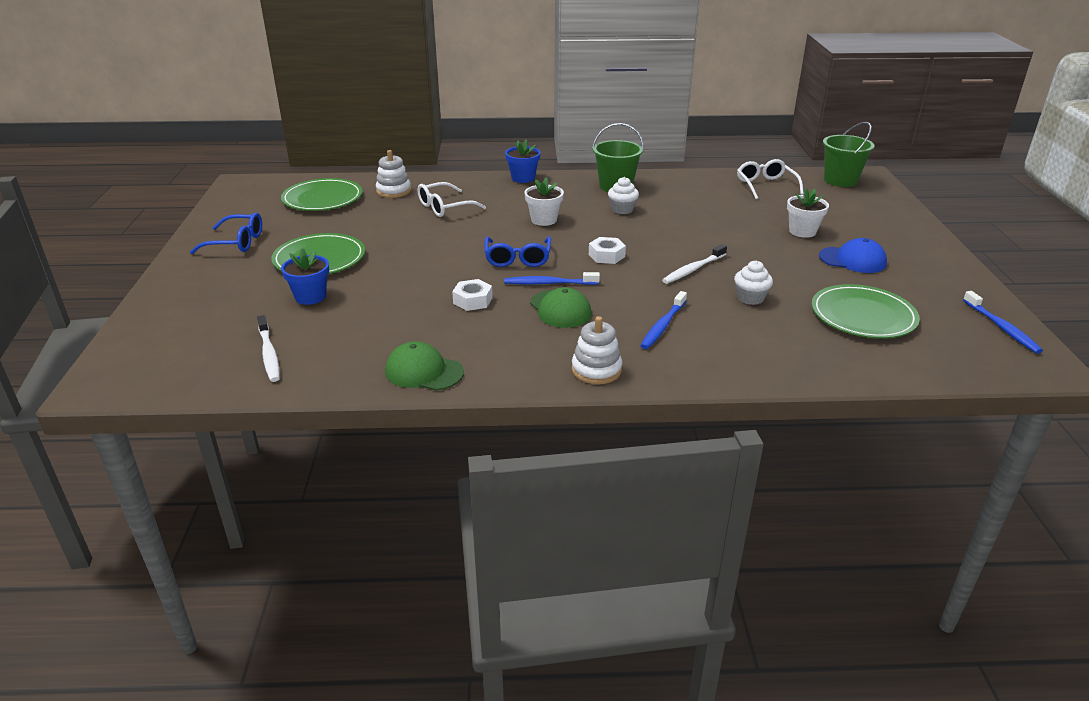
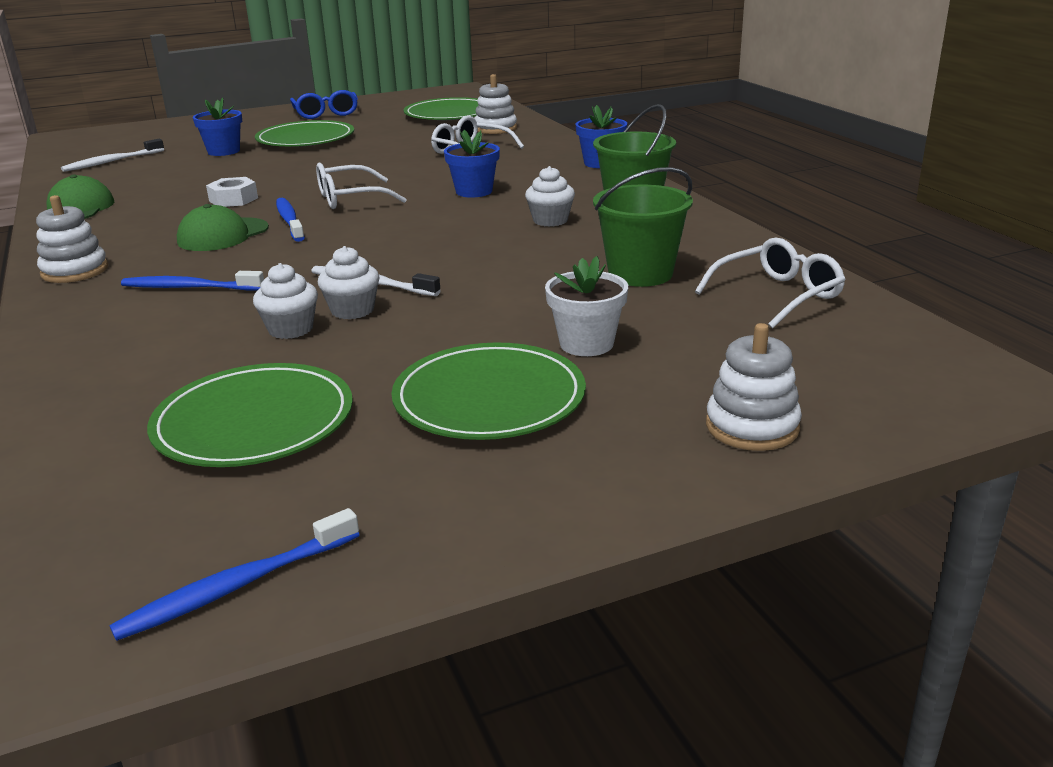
camera: 70 degrees right, 5 degrees down
(517, 258) = (350, 198): blue glasses -> white glasses
(544, 220) = (474, 191): white flower pot -> blue flower pot
(606, 256) = (386, 234): white nut -> none
(731, 279) = (352, 310): none -> white cupcake
(840, 180) = (914, 358): green bucket -> green bucket (640, 274)
(852, 260) = (489, 398): blue cap -> green plate
(890, 218) = (752, 426): none -> white stacking toy

